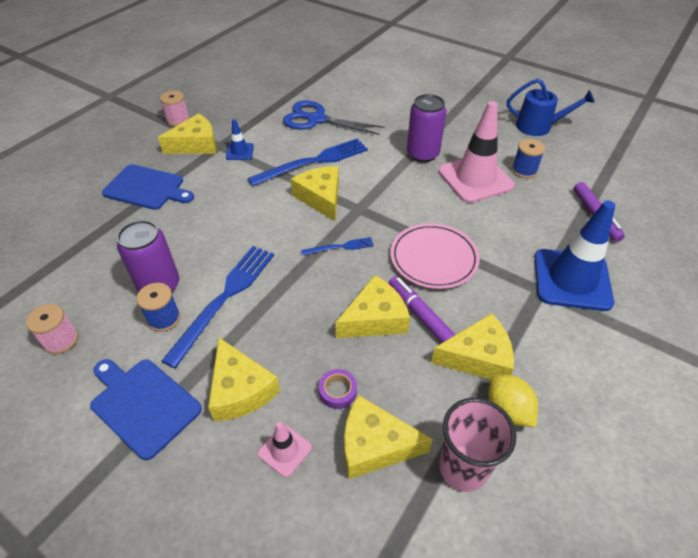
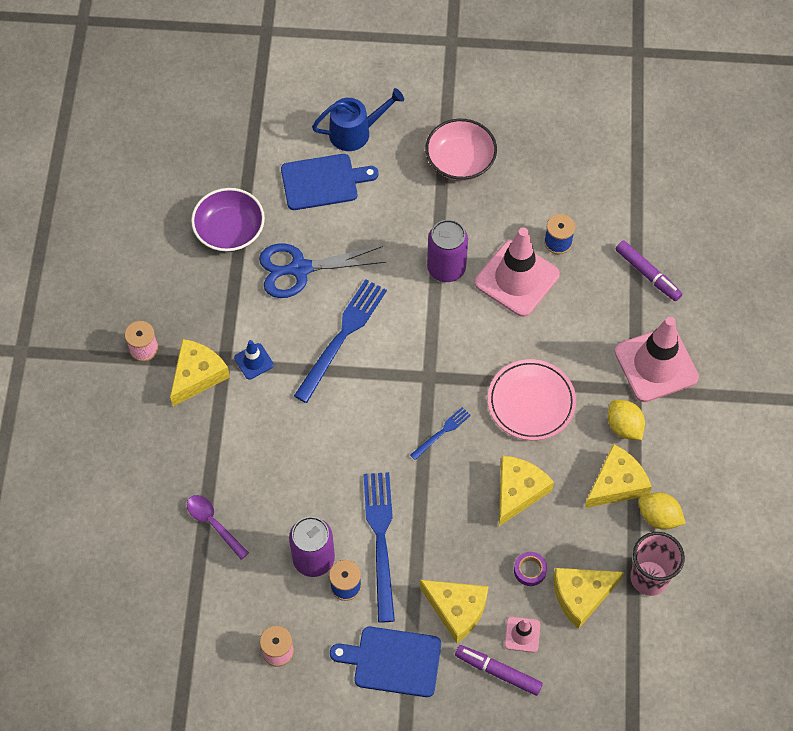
camera: 30 degrees left, 15 degrees up
(114, 228) = (213, 524): none -> purple spoon
(147, 188) = (199, 460): blue cutting board -> blue cutting board (323, 182)
(289, 88) = (230, 230): none -> purple bowl
(321, 198) = (383, 382): yellow cheese -> none
(420, 314) = (552, 467): purple marker -> purple marker (498, 671)
(475, 107) = (460, 160): none -> pink bowl
(512, 313) = (624, 426): none -> yellow lemon
(538, 126) = (542, 163): blue watering can -> blue watering can (355, 132)
(572, 280) = (656, 364): blue traffic cone -> pink traffic cone

